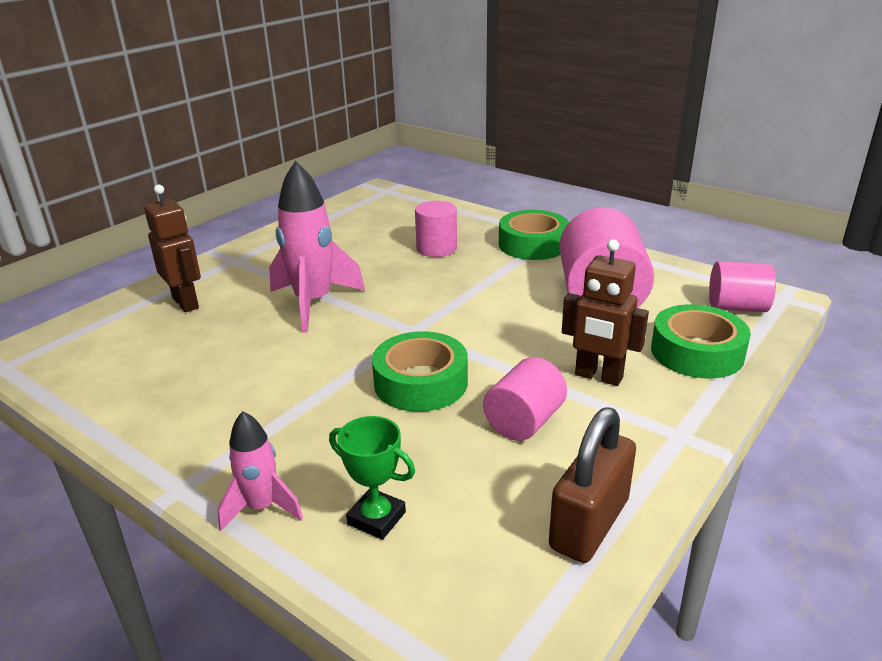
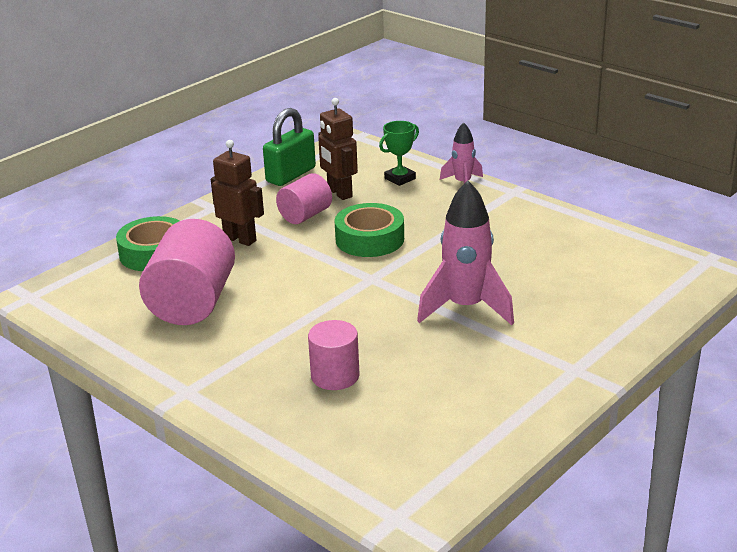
camera: 175 degrees left, 0 degrees up
(186, 303) = (594, 313): brown robot -> brown robot (339, 193)
(376, 518) = (400, 179): green trophy -> green trophy turned 75 degrees counterclockwise
(533, 244) = (219, 377): green tape -> none
(589, 524) = (291, 175): brown padlock -> green padlock
(737, 307) = (82, 288): pink cylinder -> none

